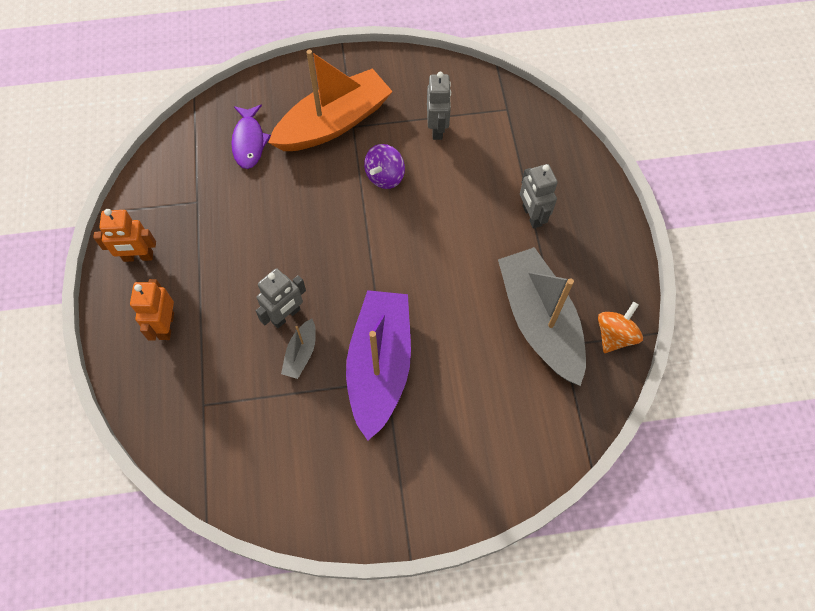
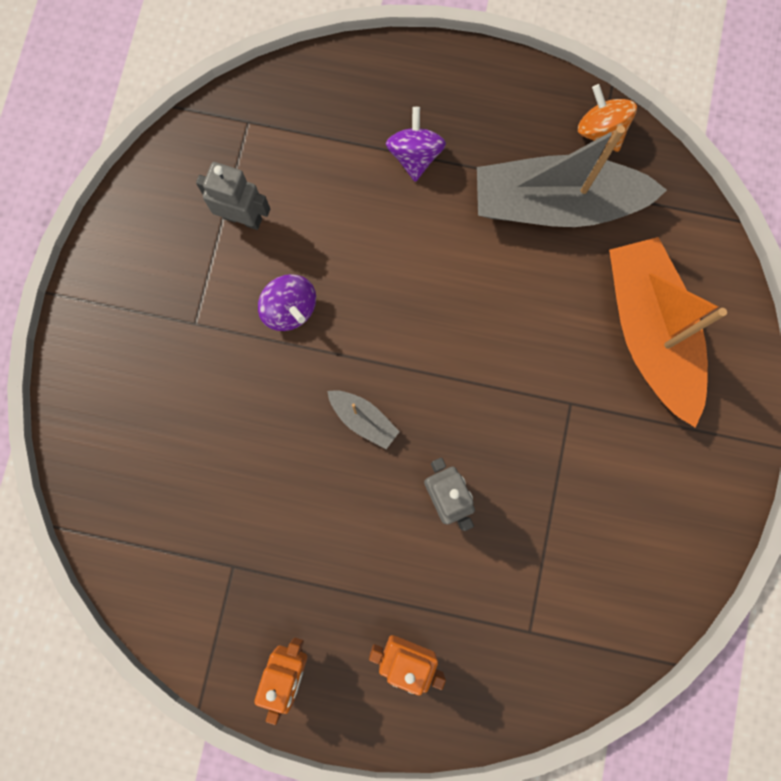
camera: 70 degrees left, 15 degrees up
(249, 142) = (163, 469): purple fish -> none
(301, 353) = (502, 493): grey boat -> grey boat (363, 419)
(334, 123) = (179, 346): orange boat -> orange boat (648, 333)
(379, 366) = (549, 405): purple boat -> none
(531, 216) = (415, 156): grey robot -> purple spinning top

